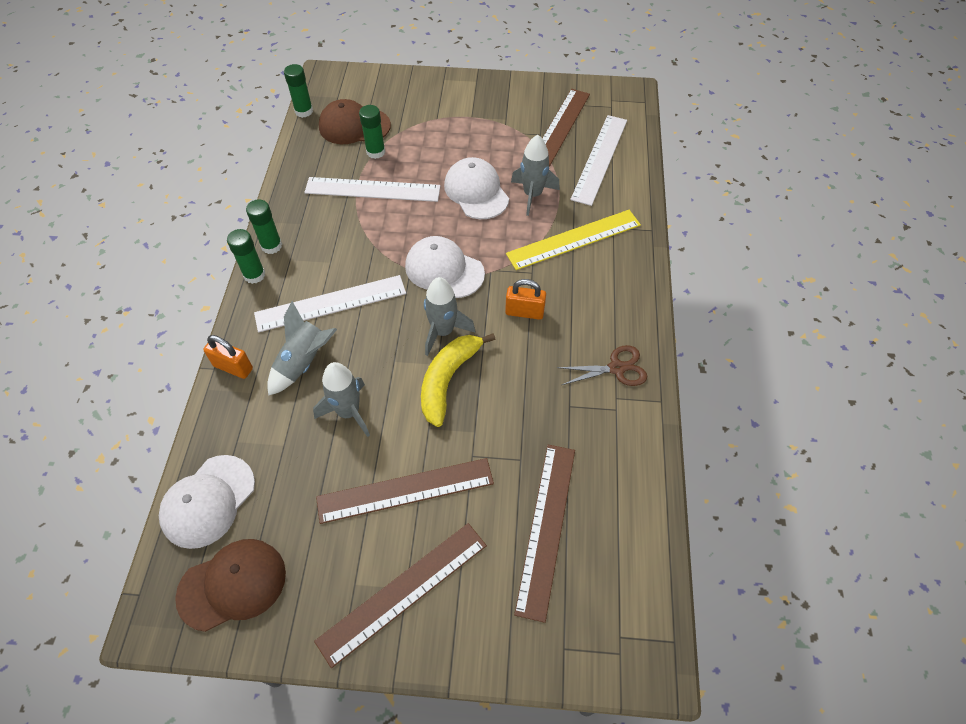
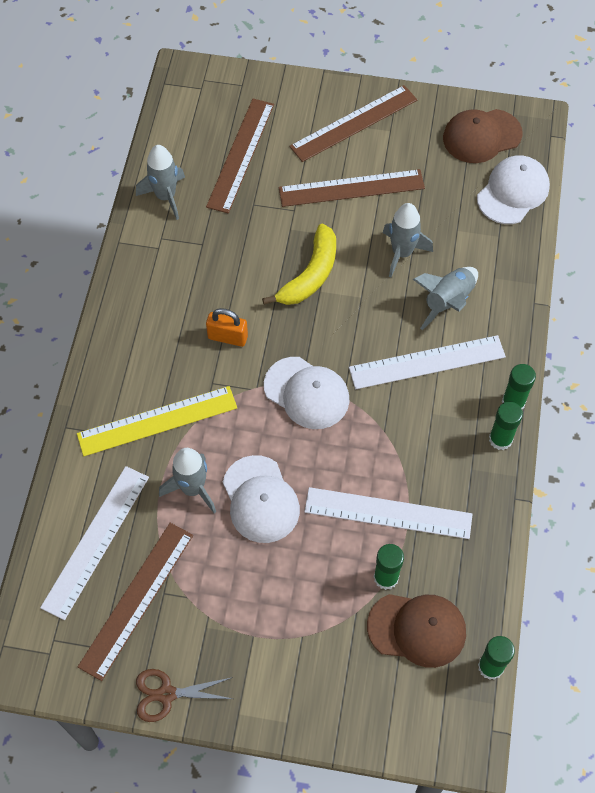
camera: 175 degrees left, 5 degrees up
(233, 367) = (515, 302): orange padlock -> none
(443, 331) = (312, 323): grey rocket -> grey rocket (166, 197)
(616, 368) = (150, 274): brown scissors -> brown scissors (166, 694)

